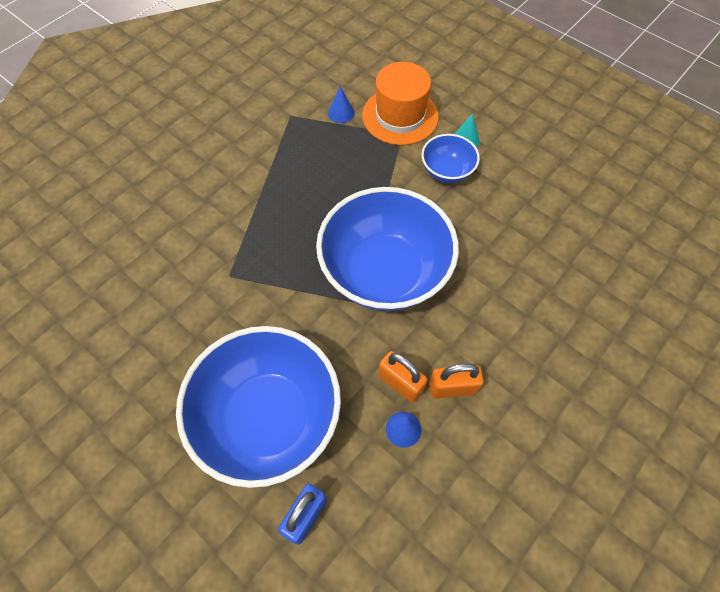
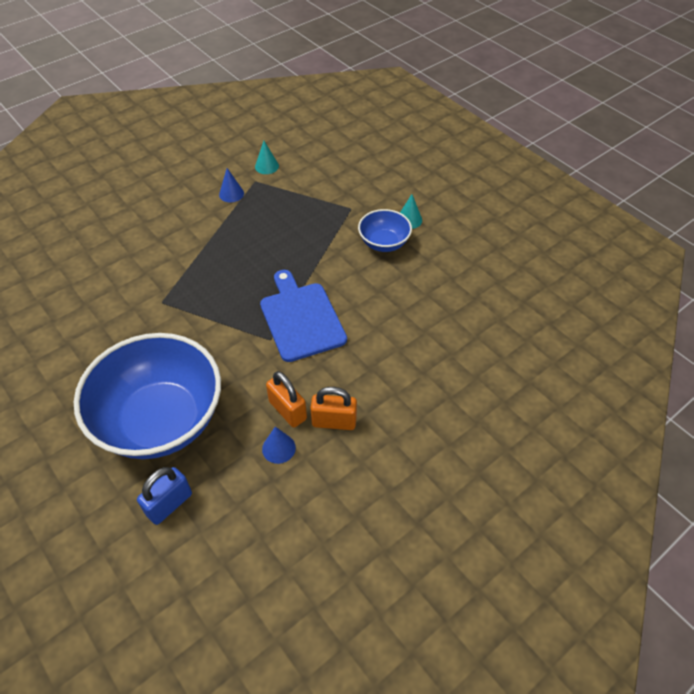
camera: 10 degrees right, 10 degrees down
(298, 96) = (266, 166): none -> turquoise cone
(341, 113) = (301, 184): blue cone -> blue cone (231, 194)
(385, 272) = (301, 318): blue bowl -> blue cutting board
(400, 116) = (354, 193): orange hat -> none

